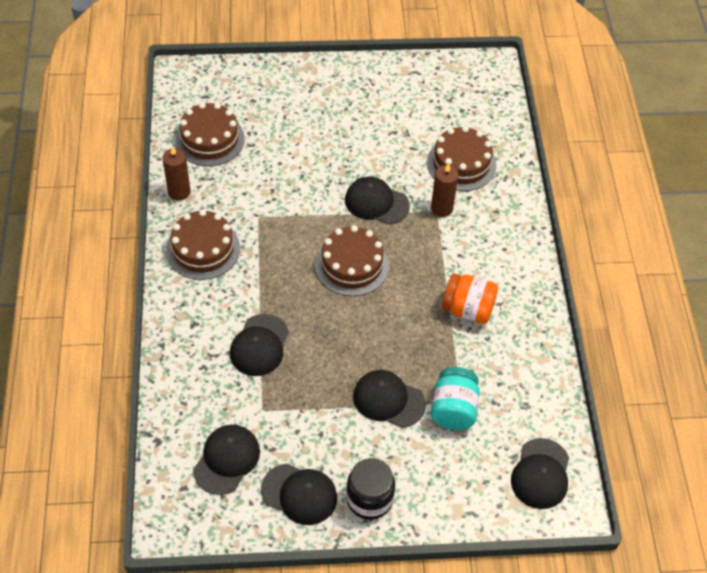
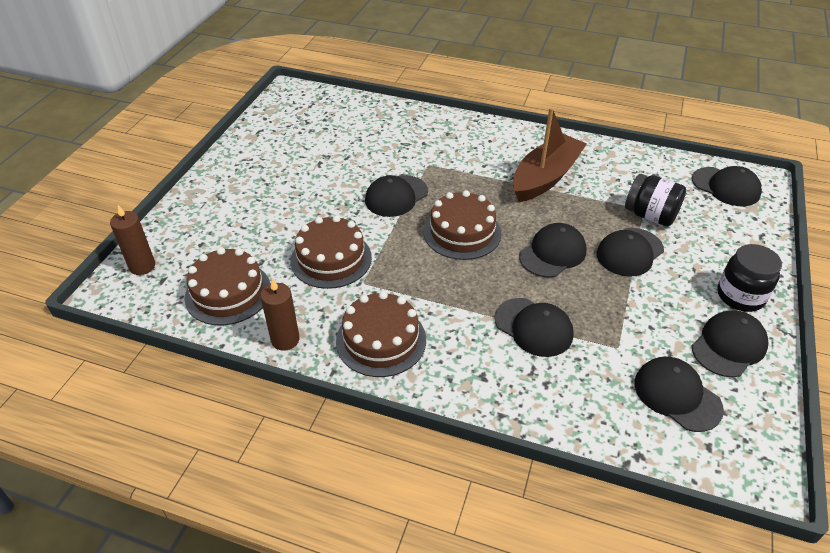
camera: 65 degrees left, 10 degrees down
(357, 339) = (552, 253): none -> black cap
(441, 208) = (426, 160): brown candle -> brown candle (142, 266)
(453, 409) = (650, 215): turquoise jar -> black jar
(461, 164) = (384, 136): brown cake -> brown cake (331, 259)
(468, 309) = (545, 177): orange jar -> brown boat

